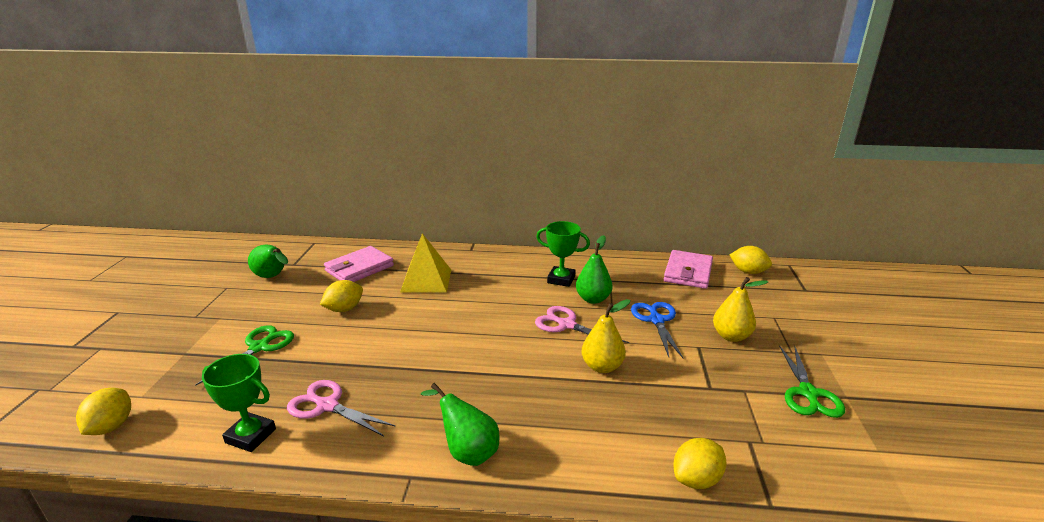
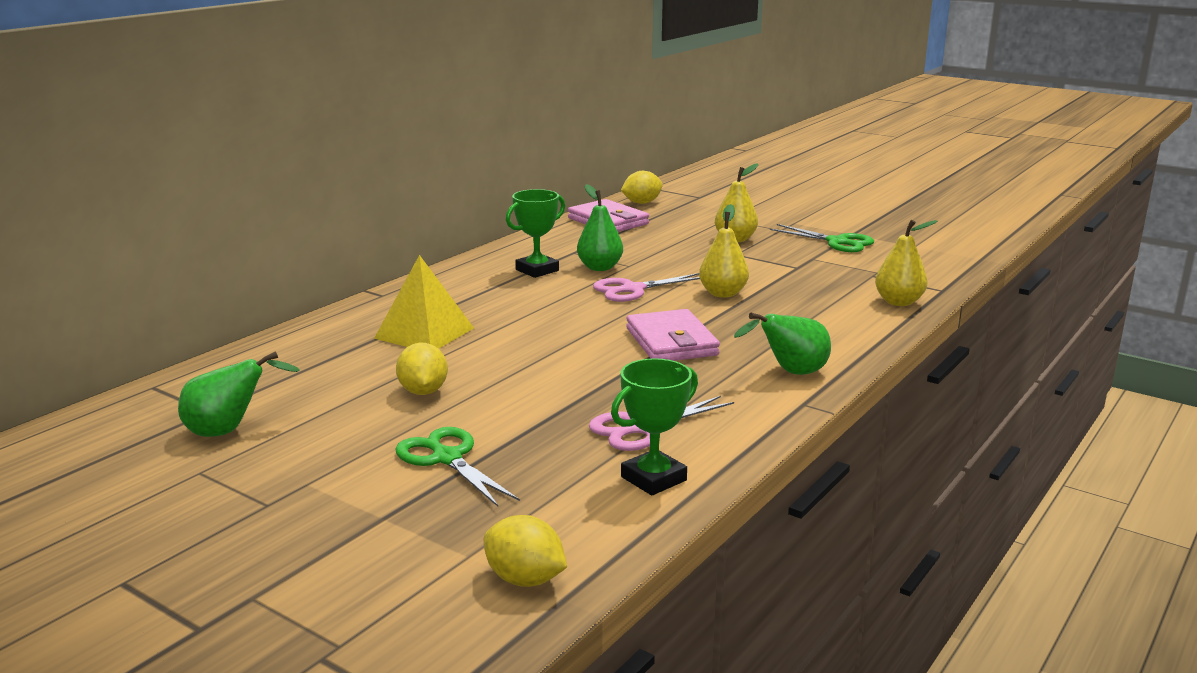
camera: 60 degrees left, 5 degrees down
(359, 268) = (314, 366): pink wallet -> pink wallet (671, 342)
(656, 320) = (674, 255): blue scissors -> none
(696, 479) = (899, 302): yellow lemon -> yellow pear

